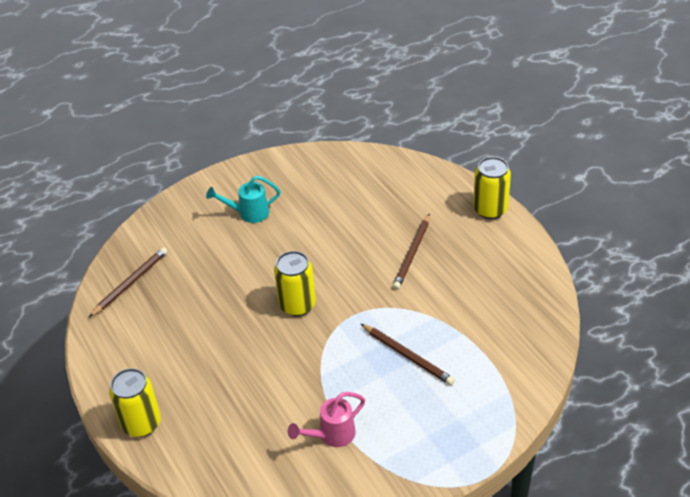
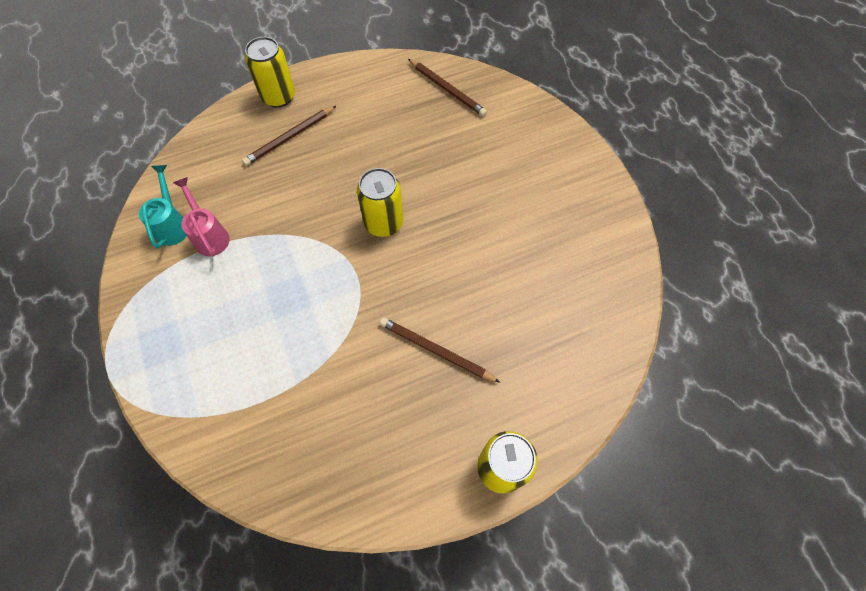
camera: 95 degrees right, 20 degrees up
(248, 213) = (532, 189): turquoise watering can -> turquoise watering can (173, 224)
(408, 356) = (282, 319): brown pencil -> brown pencil (290, 138)

